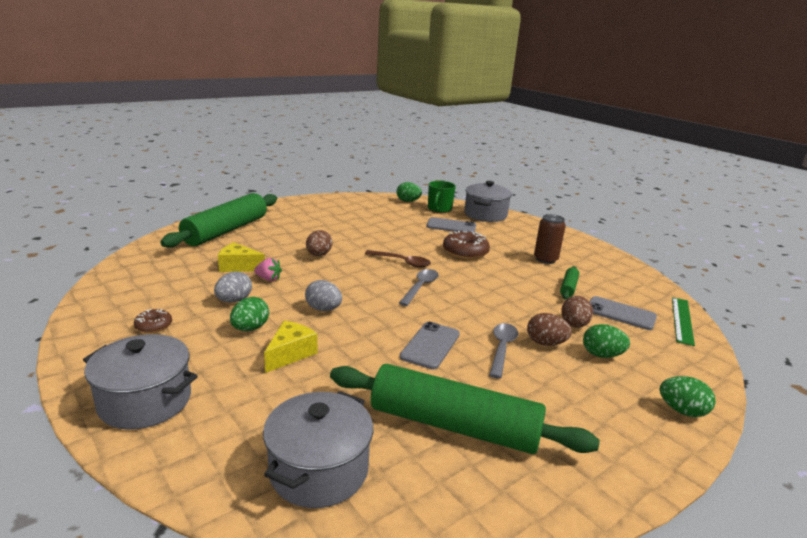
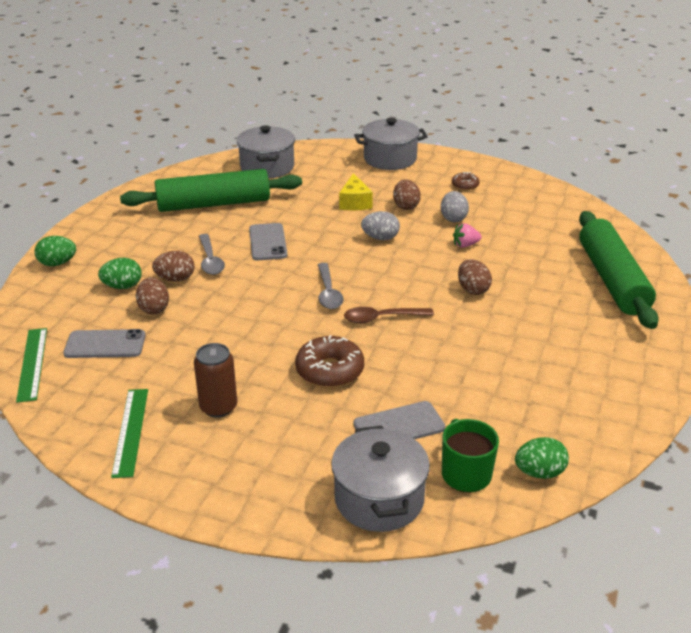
camera: 150 degrees right, 10 degrees up
(238, 267) = (510, 245): yellow cheese -> none
(250, 328) = (406, 206): green egg -> brown egg
(568, 287) = (172, 361): green rolling pin -> none
(604, 266) = (130, 431): none -> green ruler

